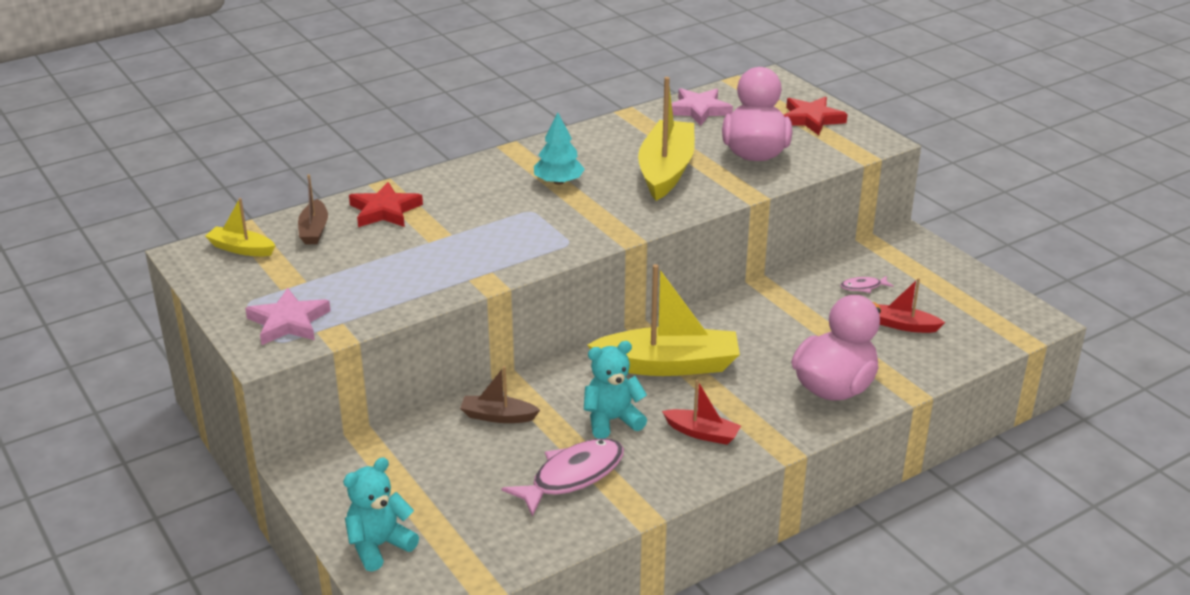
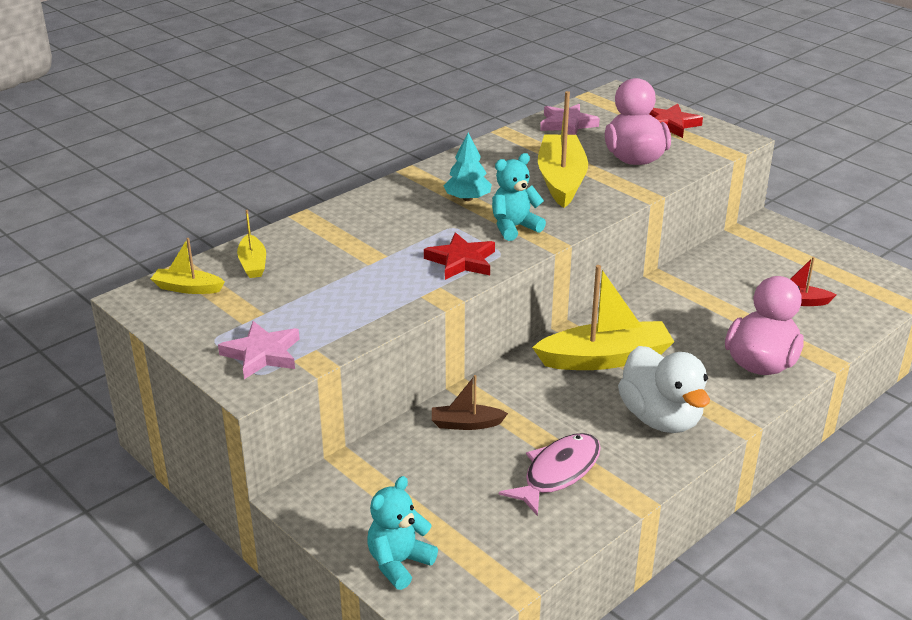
camera: 10 degrees left, 0 degrees up
(314, 230) = (253, 264): brown boat -> yellow boat
(385, 210) = (314, 239): red star -> red star (461, 261)
(612, 420) = (574, 415): turquoise teddy bear -> turquoise teddy bear (514, 227)
(702, 433) = (661, 418): red boat -> white duck
(863, 287) = (748, 270): pink fish -> none

